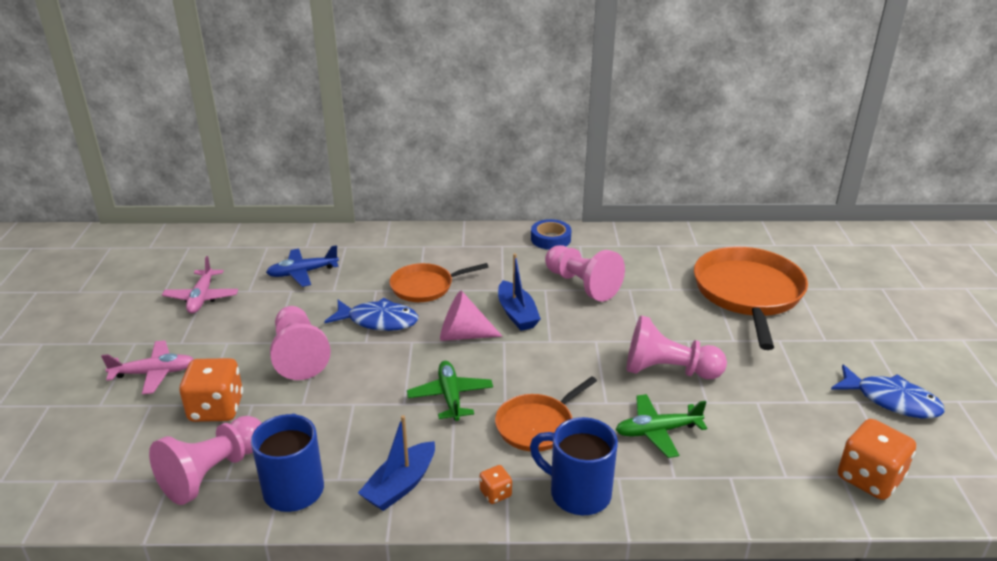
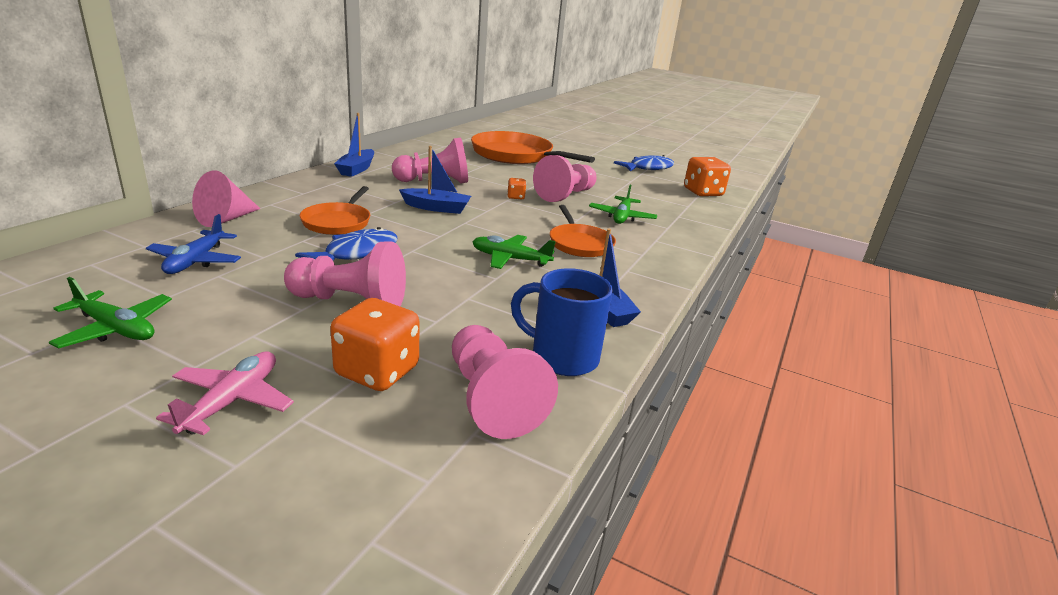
camera: 65 degrees left, 5 degrees down
(202, 298) = (115, 329): pink plane -> green plane
(463, 335) = (434, 231): pink cone -> pink cone (226, 219)
(495, 493) = (641, 278): orange dice -> orange dice (516, 197)
(550, 239) = (357, 169): blue tape -> blue boat
(578, 493) = (661, 255): blue mug -> none

